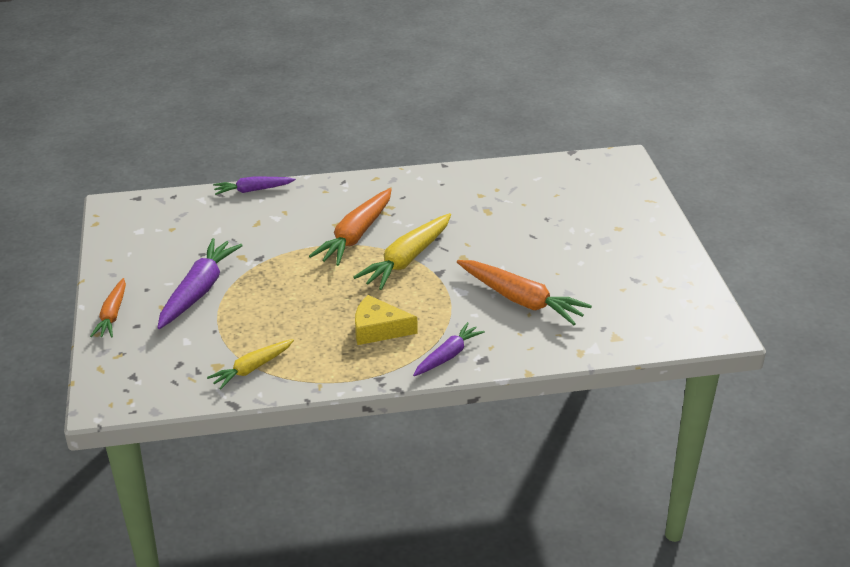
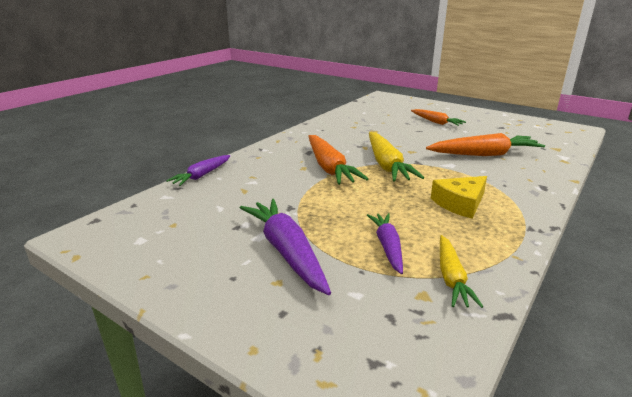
camera: 45 degrees left, 10 degrees down
(112, 315) = (238, 320): orange carrot -> orange carrot (436, 122)
(448, 356) = (526, 195): purple carrot -> purple carrot (387, 247)

